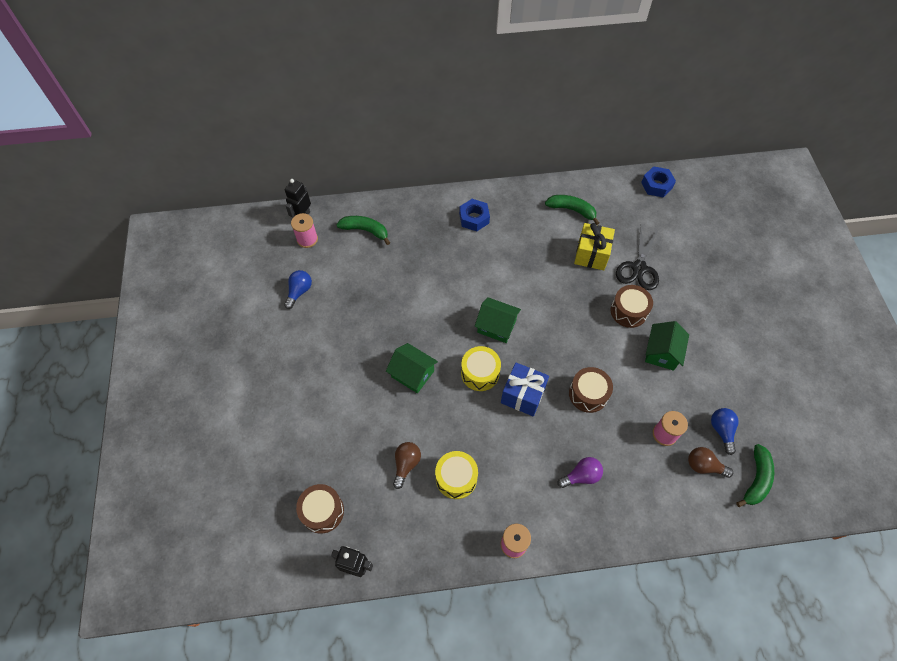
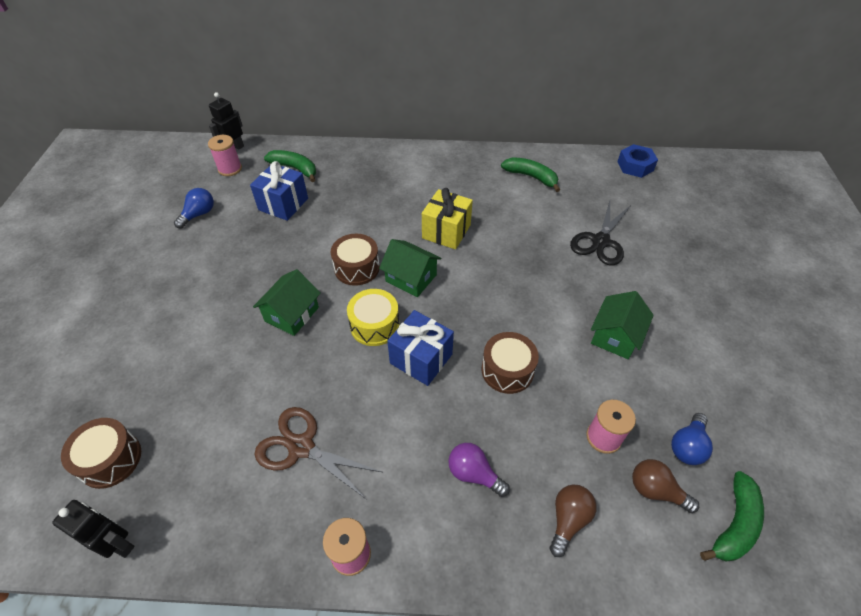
camera: 10 degrees right, 10 degrees down
(368, 270) = (283, 204): none -> blue gift
(406, 464) = (243, 418): brown light bulb -> brown light bulb (568, 520)
(412, 374) = (292, 314): green house -> green house turned 75 degrees clockwise
(456, 478) = (301, 447): yellow drum -> brown scissors
(474, 218) = (418, 172): blue nut -> none
(581, 476) = (474, 474): purple light bulb -> purple light bulb turned 135 degrees counterclockwise
(591, 254) = (545, 221): yellow gift -> yellow gift (446, 231)
(628, 311) = (579, 284): brown drum -> brown drum (357, 268)
(721, 430) = (687, 446): blue light bulb -> blue light bulb turned 150 degrees counterclockwise

